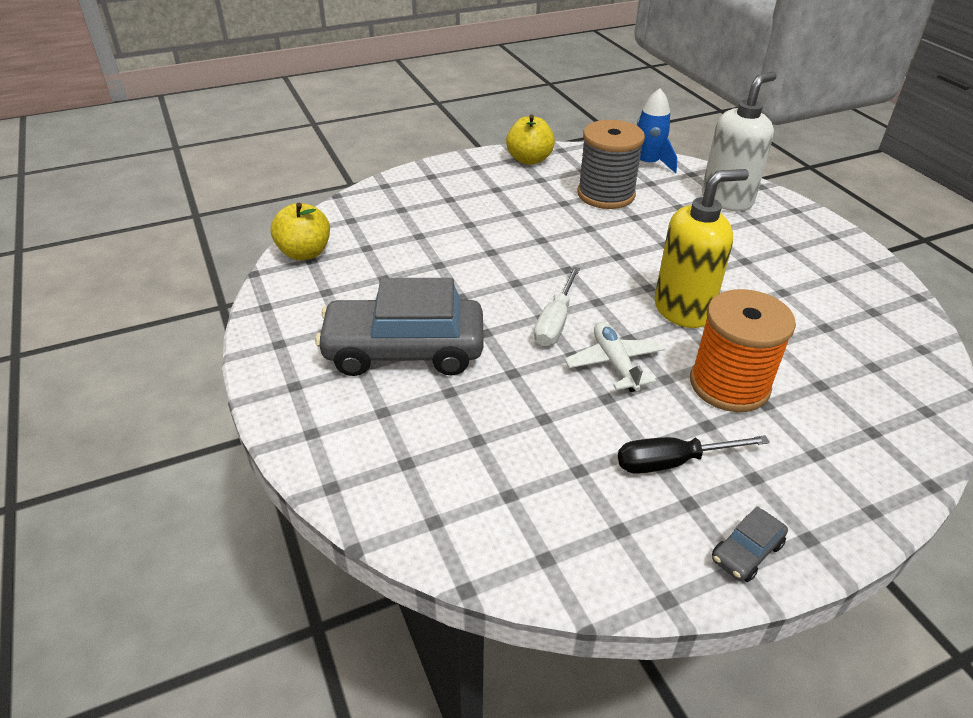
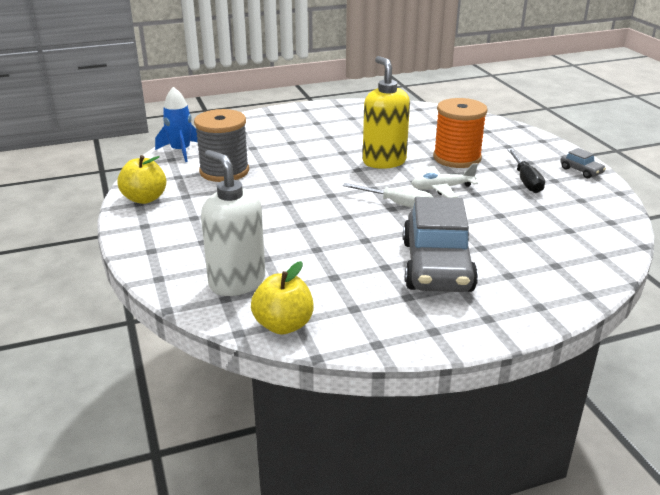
camera: 85 degrees left, 10 degrees down
(727, 200) = (249, 131): white soap dispenser -> white soap dispenser (236, 282)

